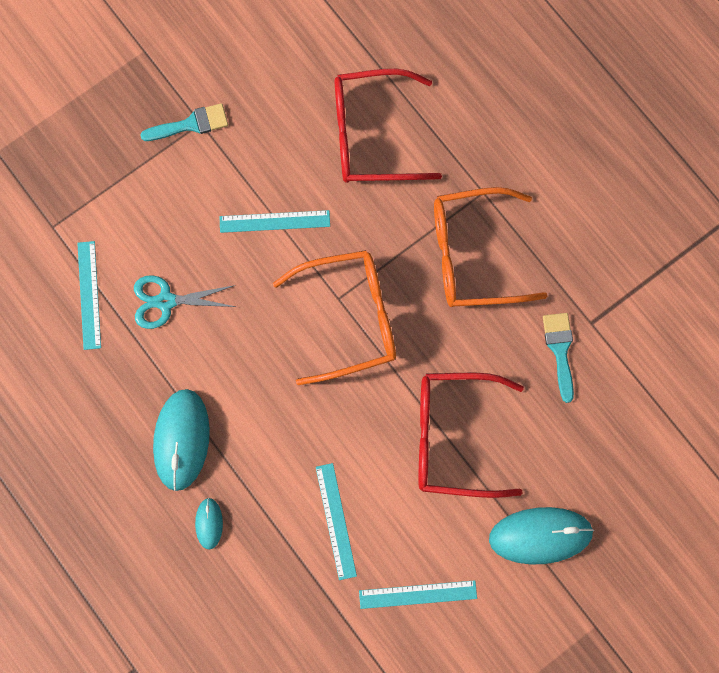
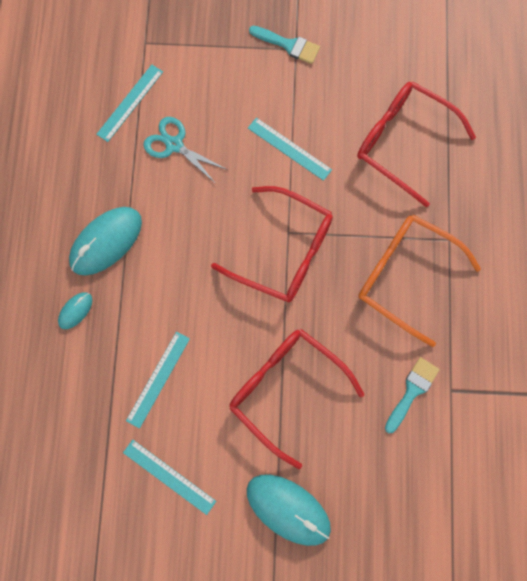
camera: 40 degrees right, 0 degrees up
(349, 319) = (284, 251): orange glasses -> red glasses

